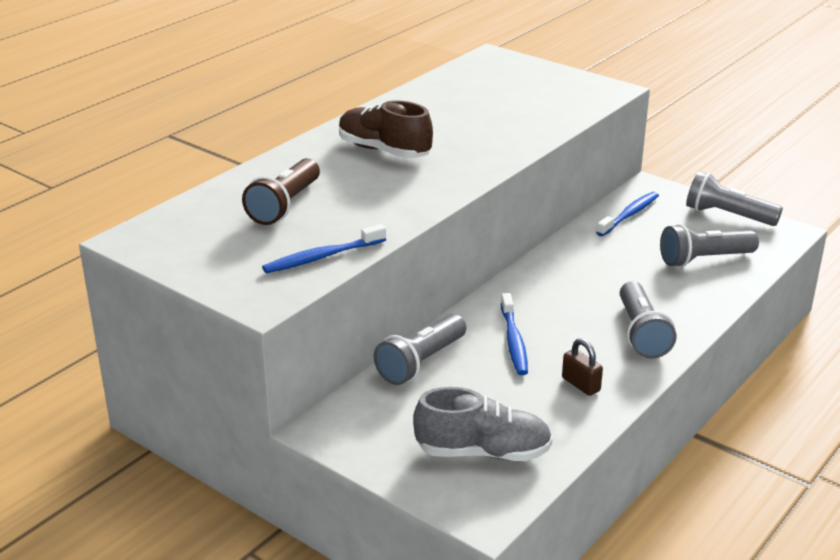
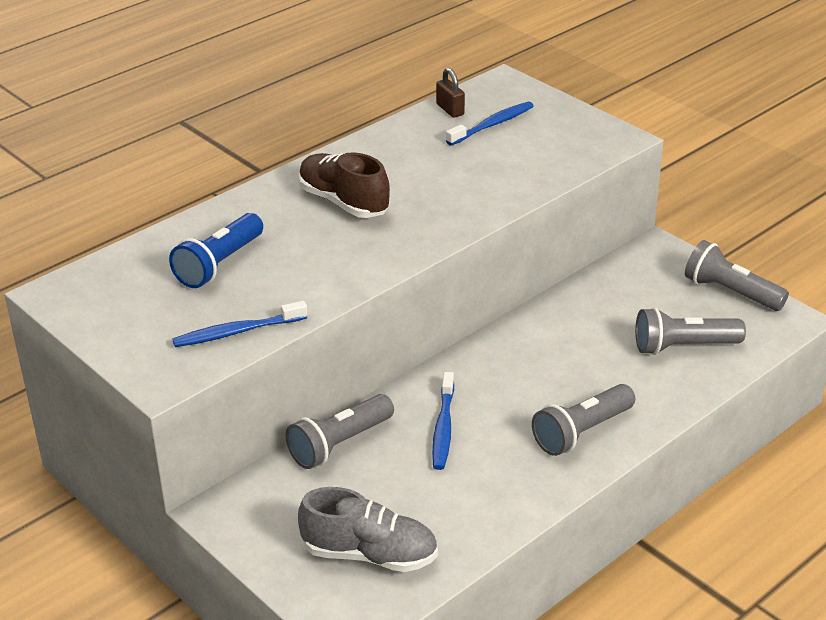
camera: 10 degrees right, 5 degrees up
(284, 205) = (219, 264): brown flashlight -> blue flashlight
(581, 384) = (496, 487): brown padlock -> brown padlock (450, 109)
(629, 215) = (620, 282): blue toothbrush -> blue toothbrush (492, 125)
(641, 333) = (581, 432): grey flashlight -> grey flashlight turned 45 degrees clockwise

